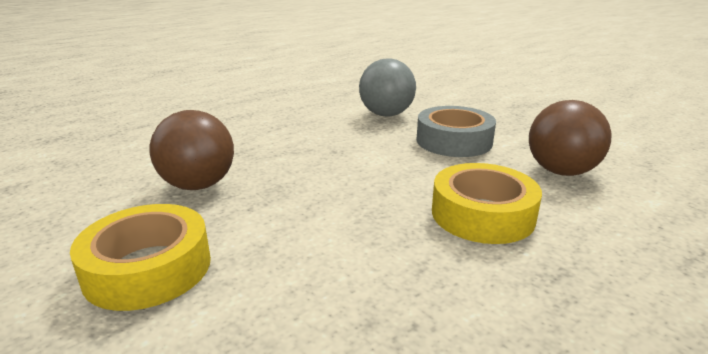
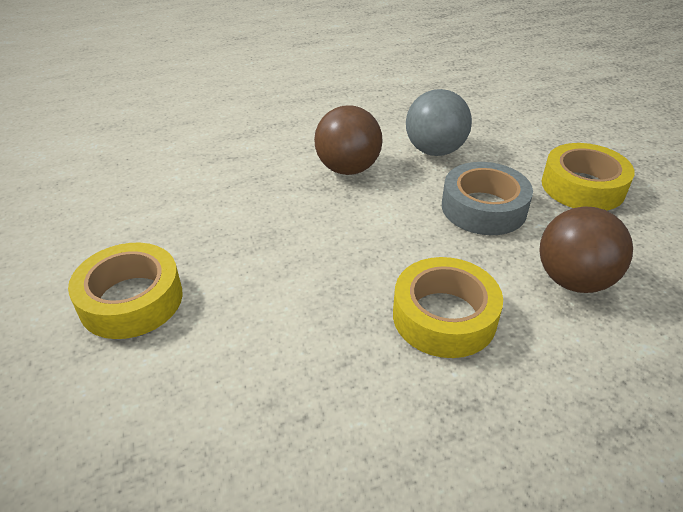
camera: 20 degrees right, 15 degrees up
(198, 185) = (205, 215): brown ball -> brown ball (348, 169)
(515, 119) = (582, 187): none -> yellow tape

